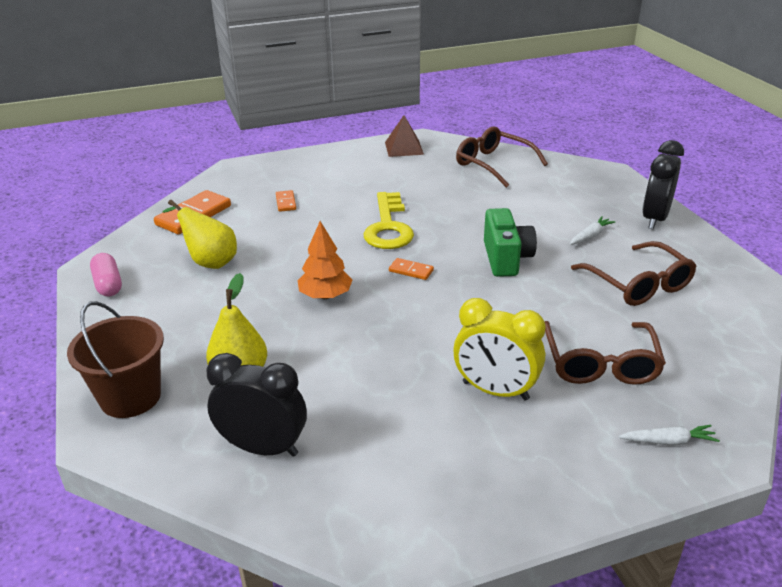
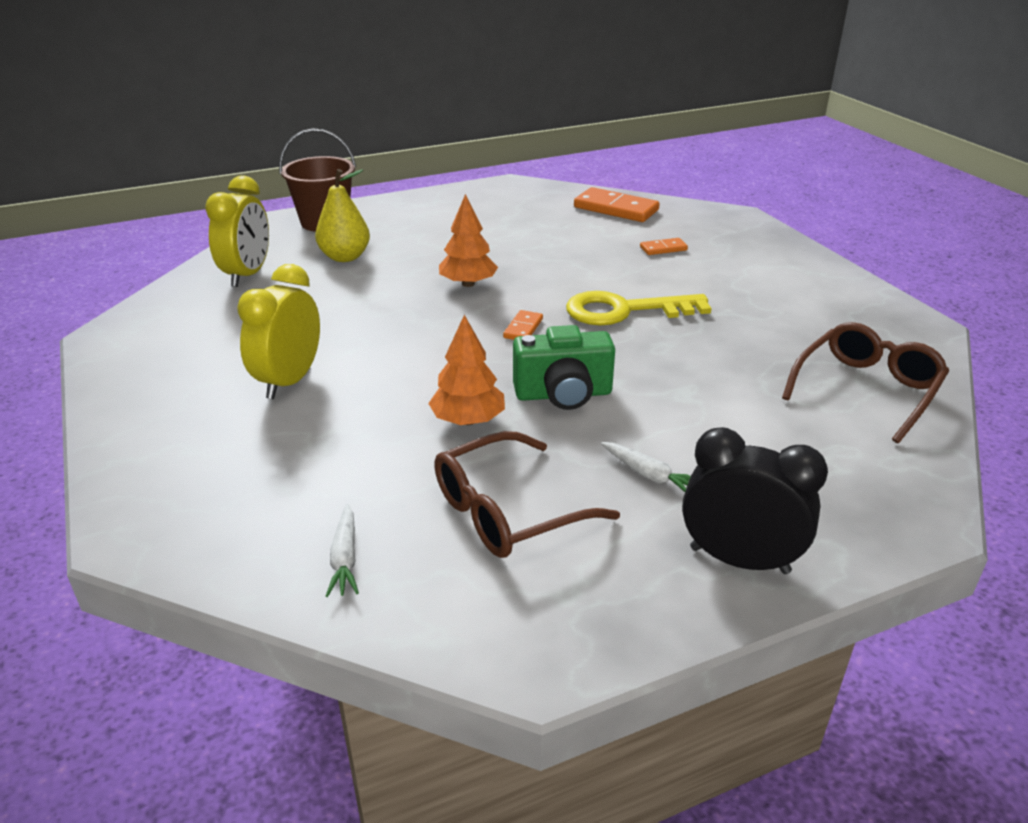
camera: 85 degrees right, 0 degrees up
(108, 284) = (482, 193): pink capsule -> none
(209, 262) = (526, 225): yellow pear -> none
(263, 448) = (248, 275): black clock -> yellow clock
(404, 148) = (872, 313): brown pyramid -> none
(543, 298) = (468, 420): none -> orange tree
(600, 364) = (321, 456): brown glasses -> none
(668, 441) = (168, 494): white carrot -> white carrot (345, 558)

